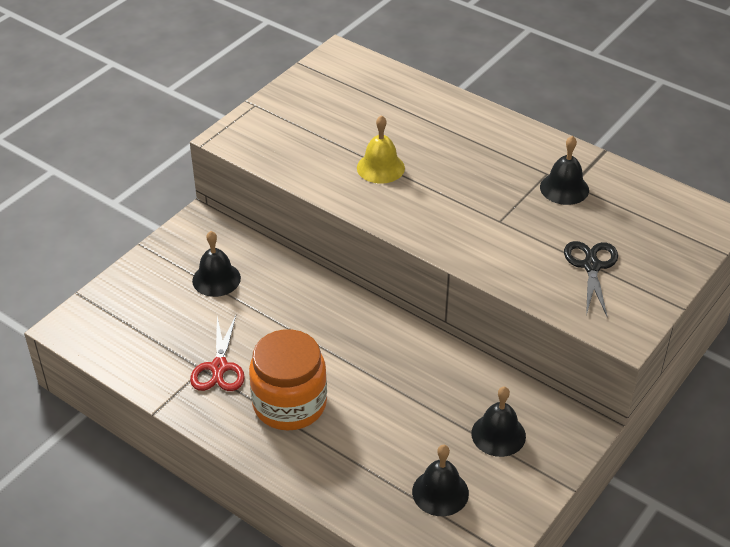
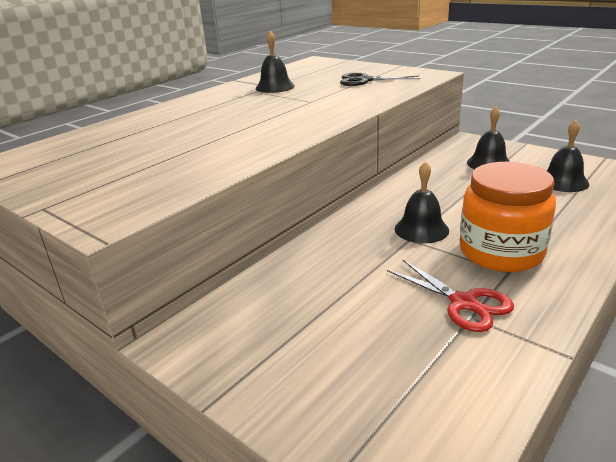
camera: 85 degrees left, 15 degrees down
(216, 279) = (301, 316): black bell -> black bell (421, 229)
(219, 368) = (464, 303): red scissors -> red scissors turned 45 degrees clockwise
(380, 167) = (220, 139): yellow bell -> none

